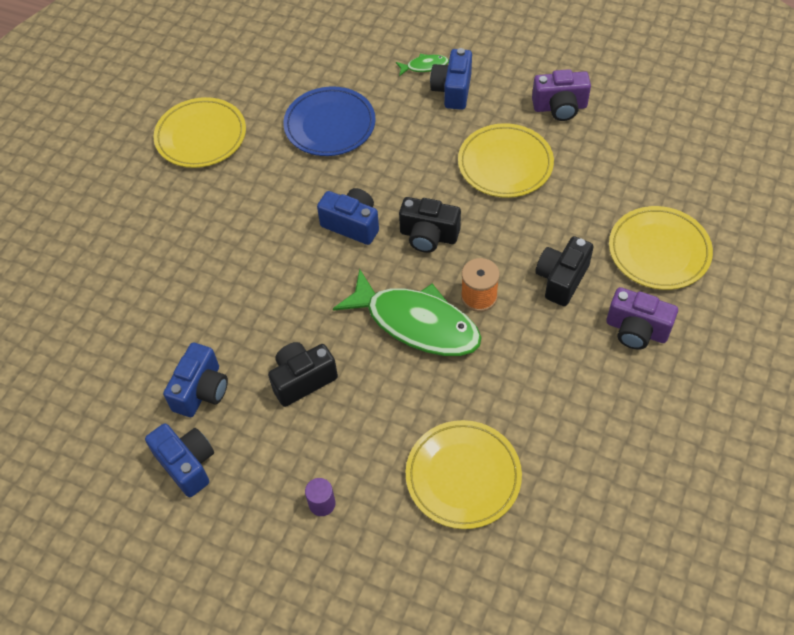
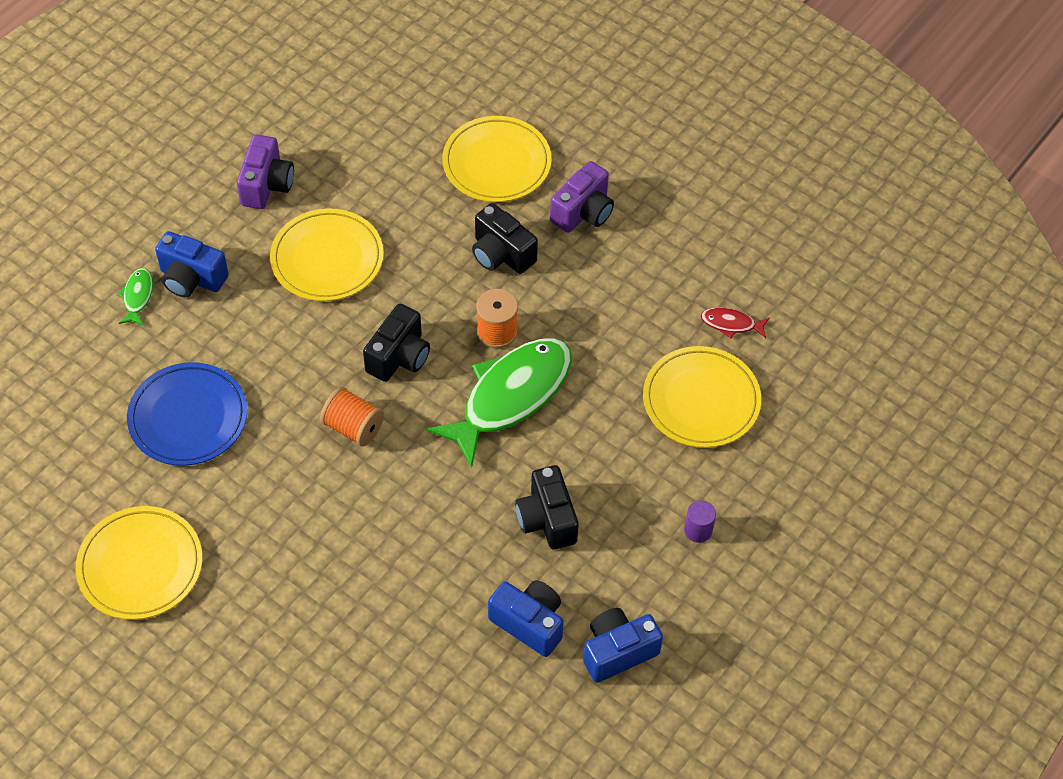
camera: 80 degrees left, 0 degrees up
(352, 224) = (353, 427): blue camera -> orange spool
(561, 485) = (731, 324): none -> red fish

